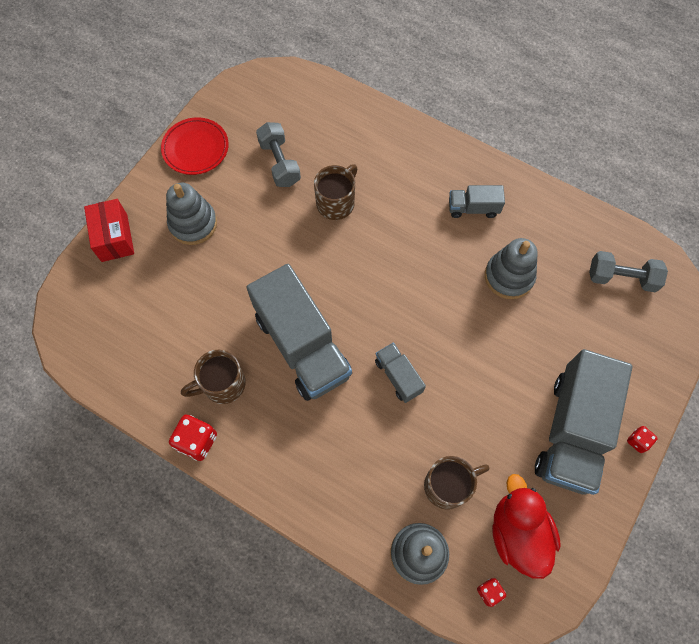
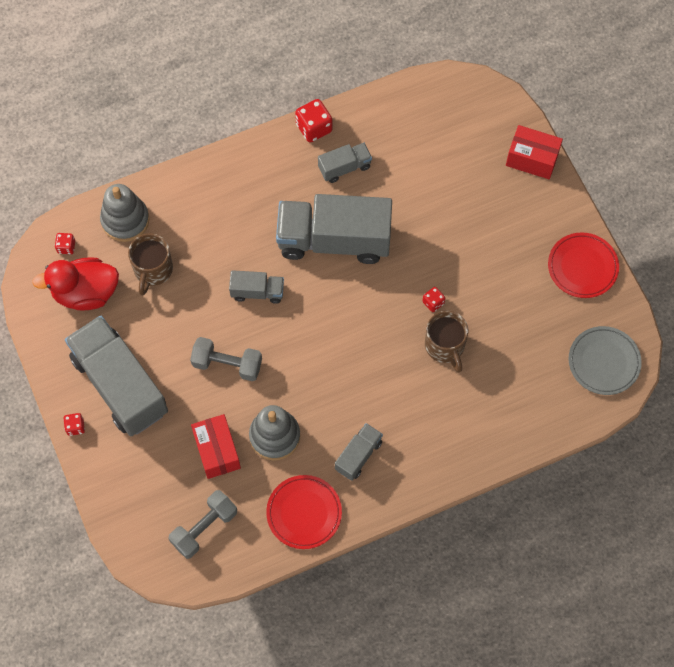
camera: 125 degrees right, 0 degrees up
(193, 224) = (504, 223): grey stacking toy -> none
(222, 384) = (344, 167): brown mug -> grey truck
(268, 94) = (604, 362): none -> grey plate
(279, 163) = (519, 326): grey dumbbell -> grey dumbbell (227, 364)
(304, 233) = (433, 302): none -> red dice
(517, 533) = (85, 293): red duck -> red duck turned 150 degrees clockwise
(548, 217) = (304, 513): none -> red plate
(557, 311) = (217, 451): none -> red box

